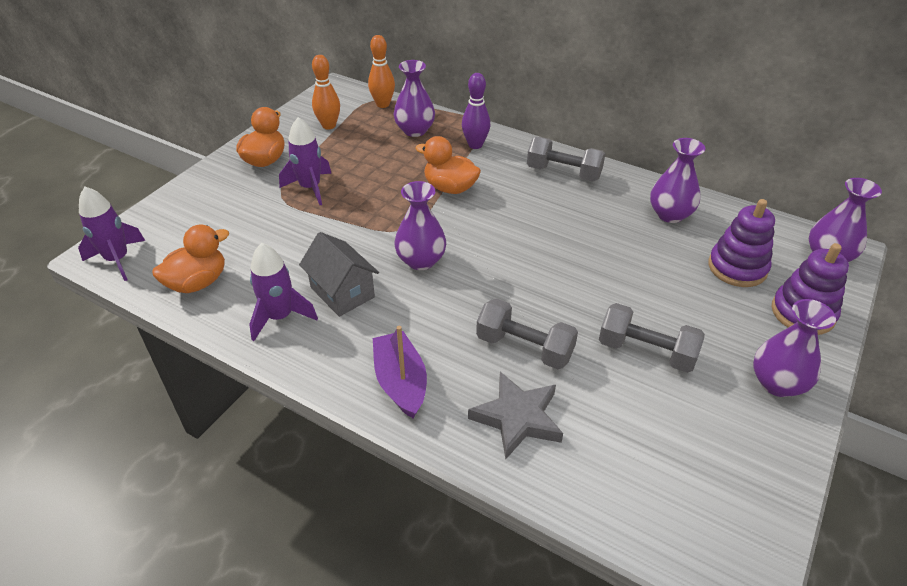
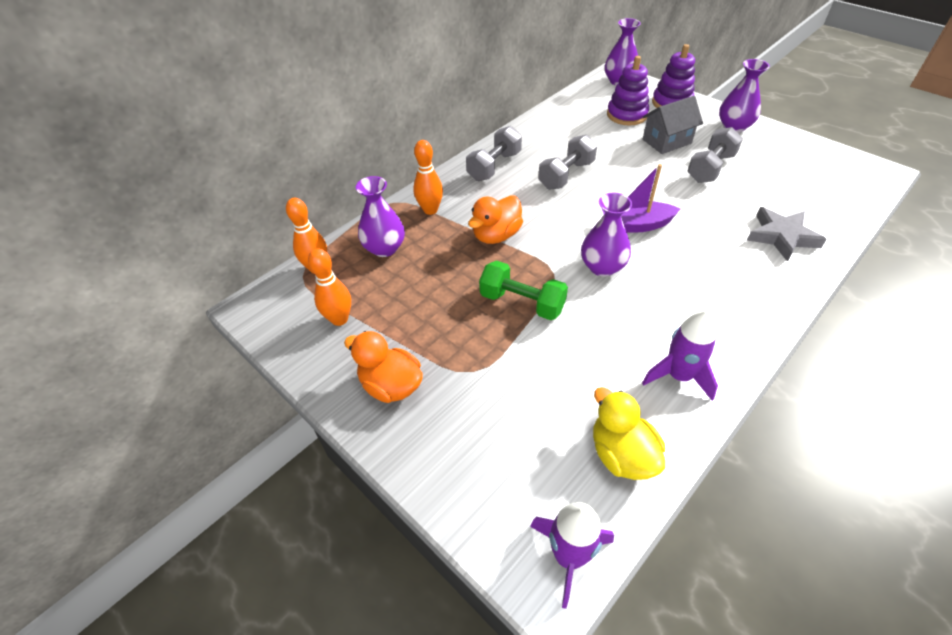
camera: 75 degrees left, 5 degrees up
(198, 282) = (621, 454): orange duck -> yellow duck
(310, 188) = (464, 342): purple rocket -> none
(342, 292) = (644, 325): grey house -> grey house (666, 141)
(361, 213) = (522, 302): none -> green dumbbell
(401, 382) = (755, 295): purple boat -> purple boat (636, 225)
(475, 145) = (430, 210): purple bowling pin -> orange bowling pin
(524, 347) = (710, 222): grey dumbbell -> grey dumbbell (566, 175)
(670, 214) = (563, 128): purple vase -> none

